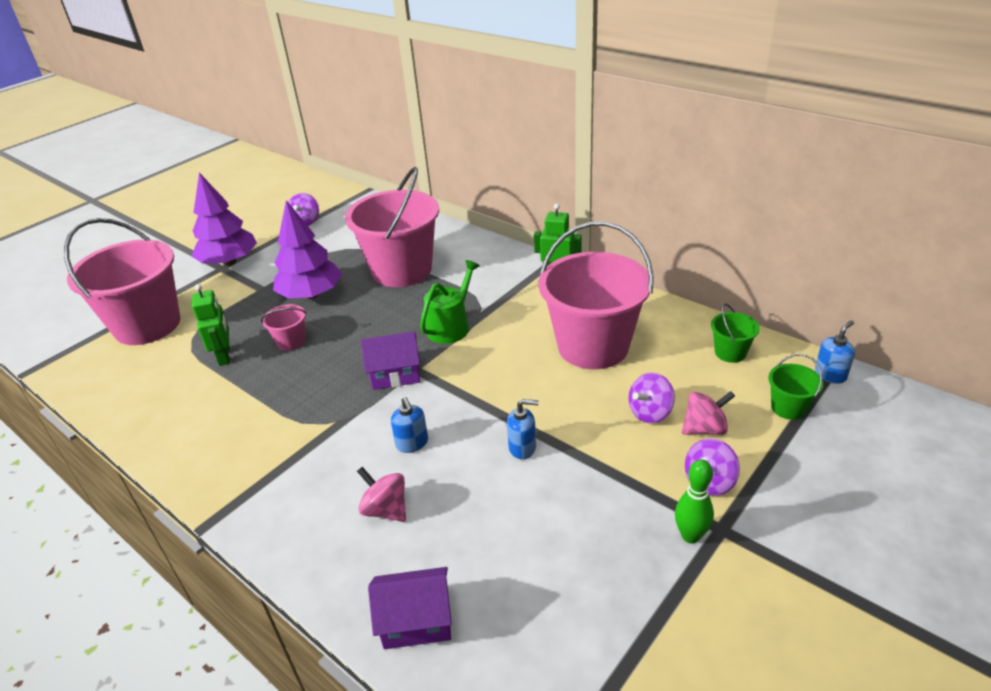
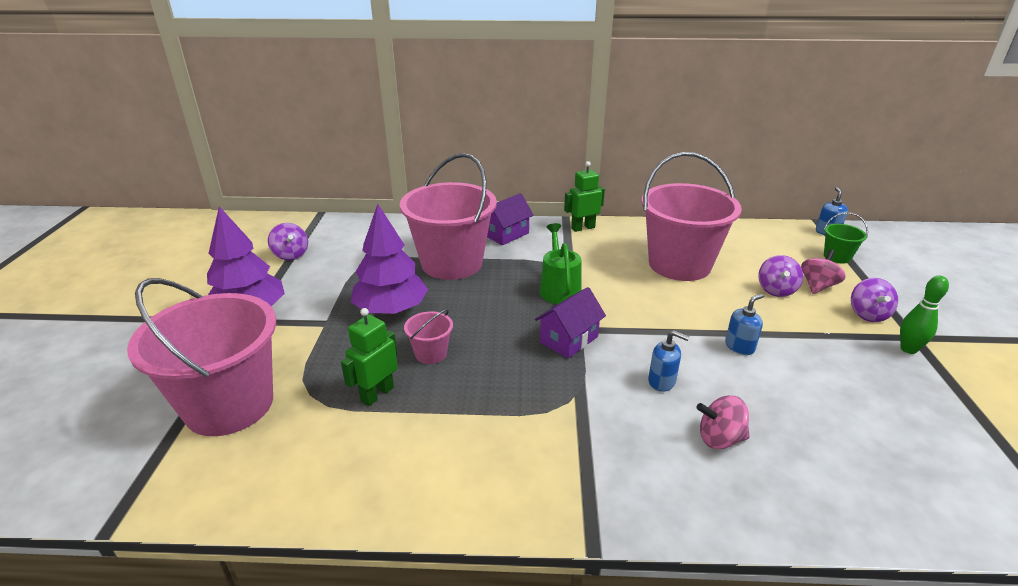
camera: 40 degrees left, 5 degrees down
(225, 356) = (377, 394): green robot -> green robot turned 90 degrees counterclockwise
(416, 621) = (866, 501): purple house -> purple house (506, 234)
(730, 352) = (761, 239): green bucket -> none

